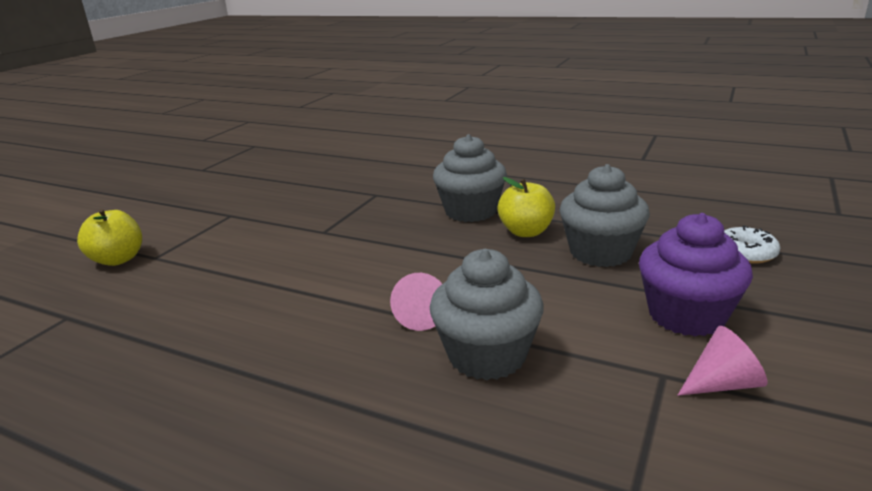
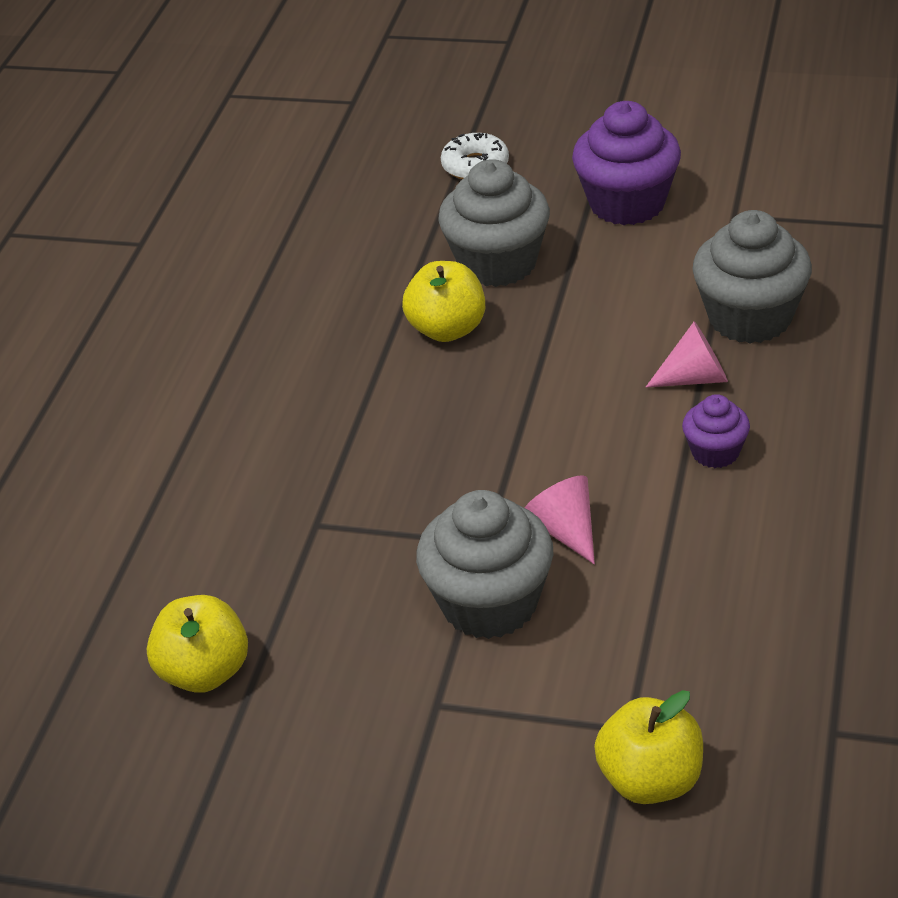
camera: 100 degrees left, 15 degrees up
(304, 174) = (204, 672): none -> yellow apple
(333, 313) = (715, 452): none -> purple cupcake
(470, 211) = (381, 394): grey cupcake -> grey cupcake (489, 604)
(722, 384) = (733, 186): pink cone -> pink cone (565, 530)

